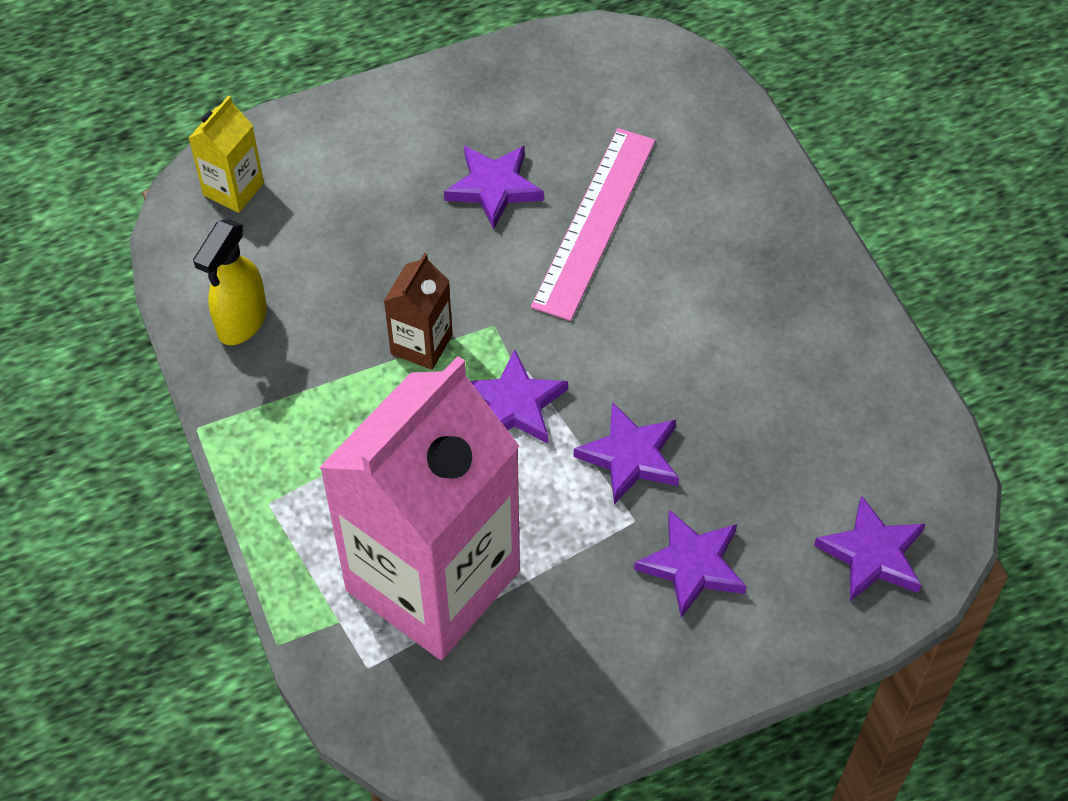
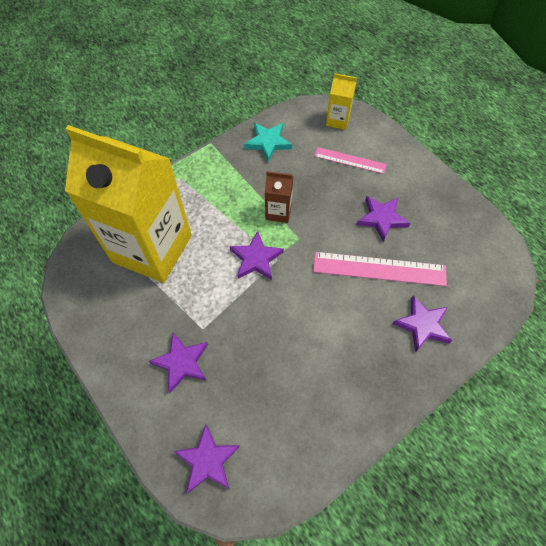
camera: 75 degrees right, 5 degrees up
(241, 322) = (268, 143): yellow spray bottle -> turquoise star
(343, 197) = (350, 160): none -> pink ruler
(433, 581) = (152, 248): pink carton -> yellow carton
(630, 456) = (239, 318): purple star -> purple star (422, 325)

